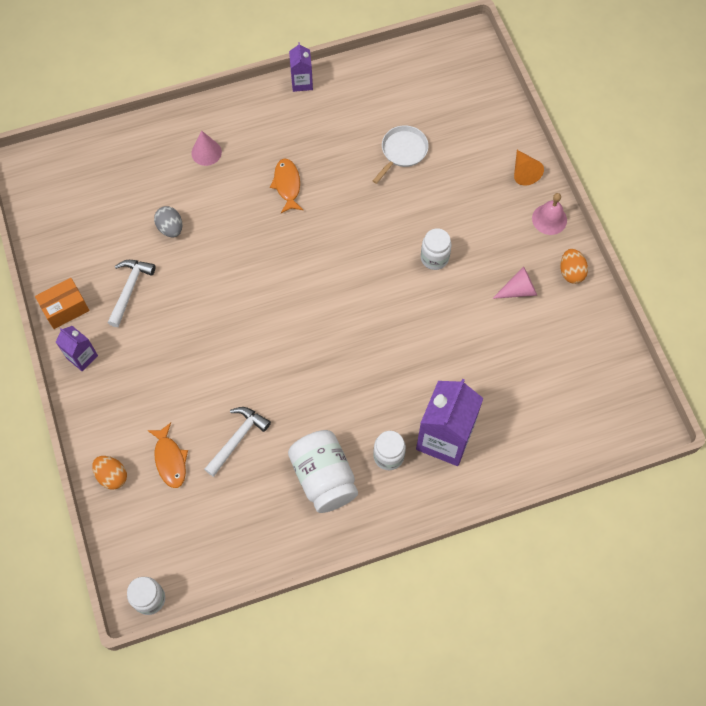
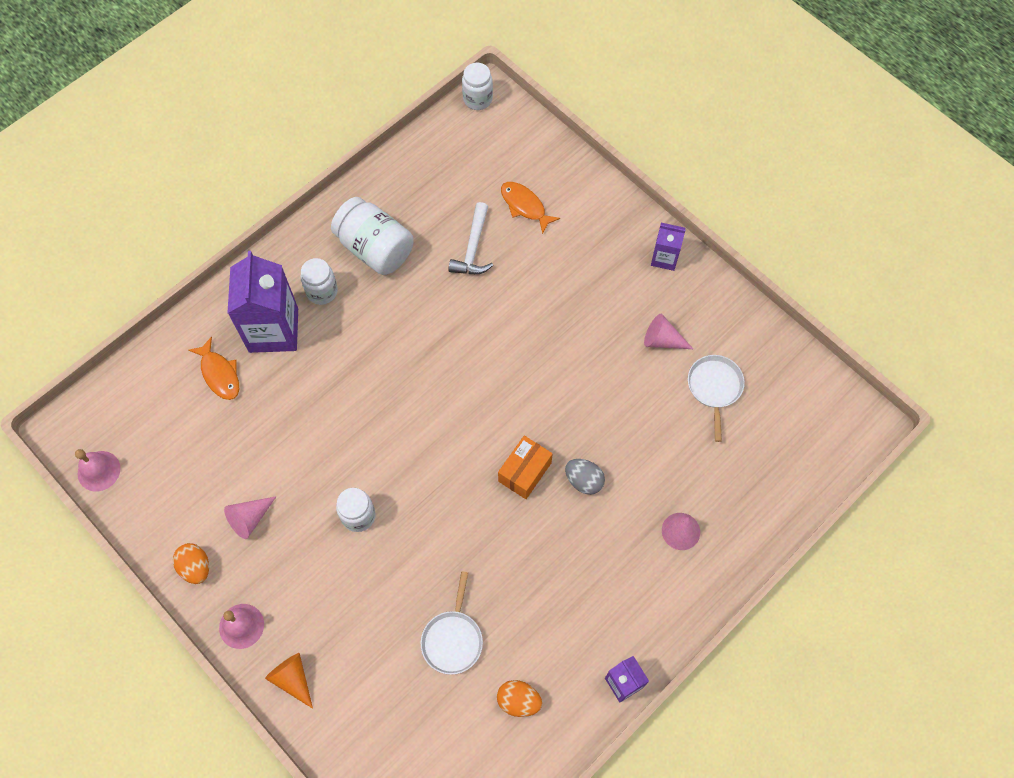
camera: 155 degrees right, 0 degrees up
(65, 309) = (712, 294): orange box -> orange box (524, 472)
(112, 476) = (568, 172): orange egg -> orange egg (518, 701)
(115, 237) = (714, 388): none -> white pan
(130, 289) = (662, 340): white hammer -> pink cone
(170, 228) = (663, 423): grey egg -> grey egg (584, 481)
(287, 185) = (566, 531): orange fish -> orange fish (219, 374)
(629, 377) = (99, 471): none -> pink bell

